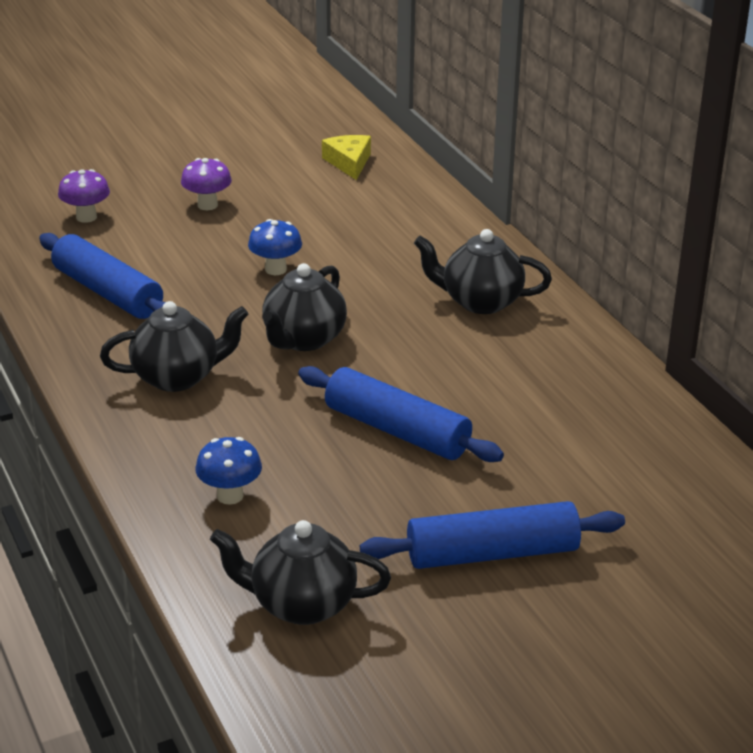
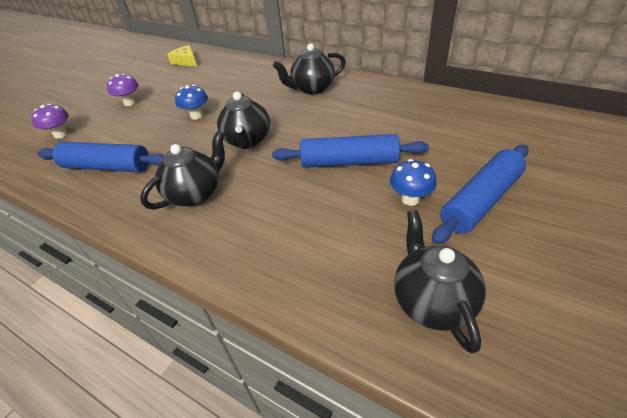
camera: 30 degrees left, 10 degrees up
(230, 496) = (303, 250): blue mushroom -> blue mushroom (410, 199)
(301, 604) = (432, 301): black teapot -> black teapot turned 105 degrees clockwise

